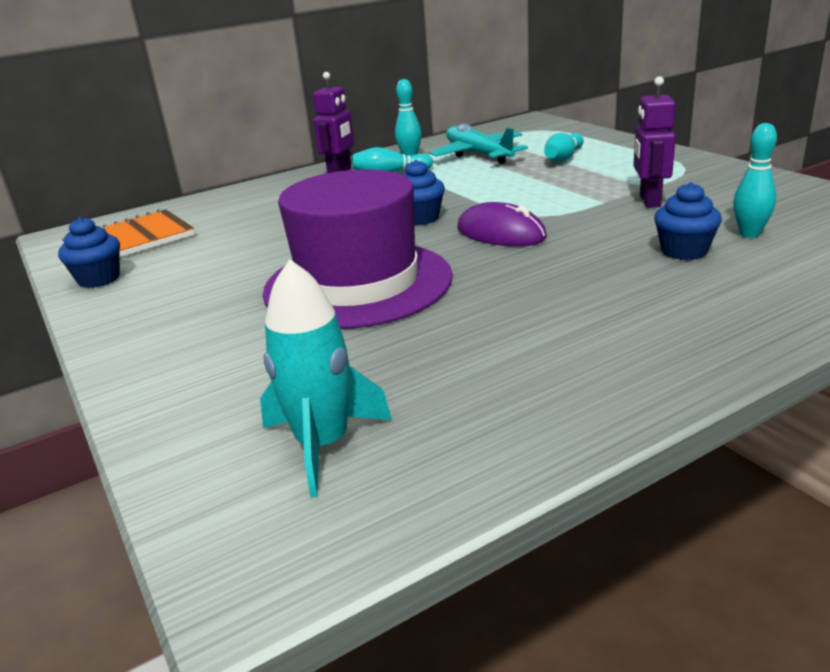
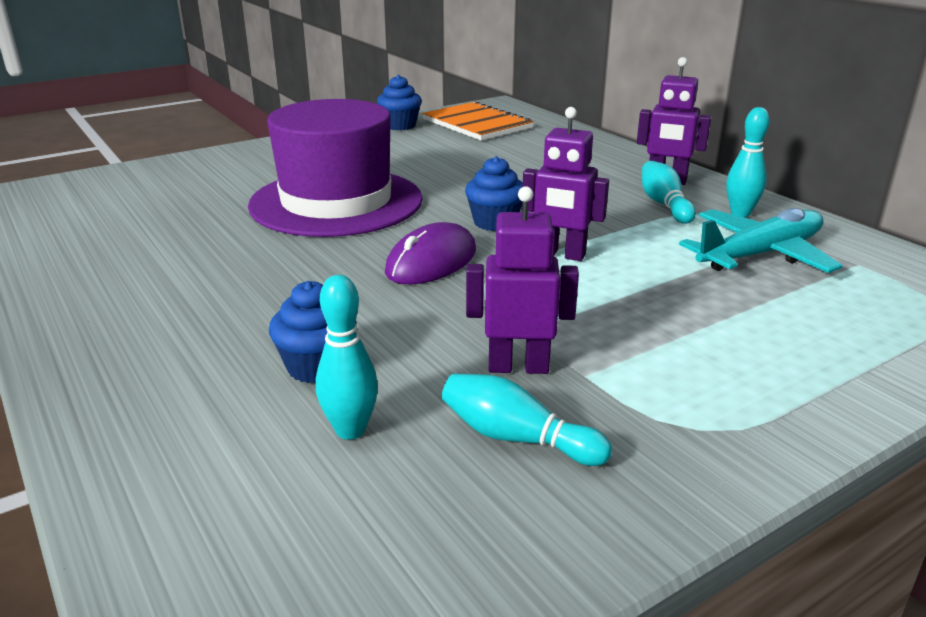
camera: 85 degrees right, 0 degrees up
(323, 445) = (99, 203): turquoise rocket -> none
(483, 197) = (561, 255): none -> purple robot
(563, 158) = (749, 317): turquoise bowling pin -> turquoise bowling pin (517, 438)

